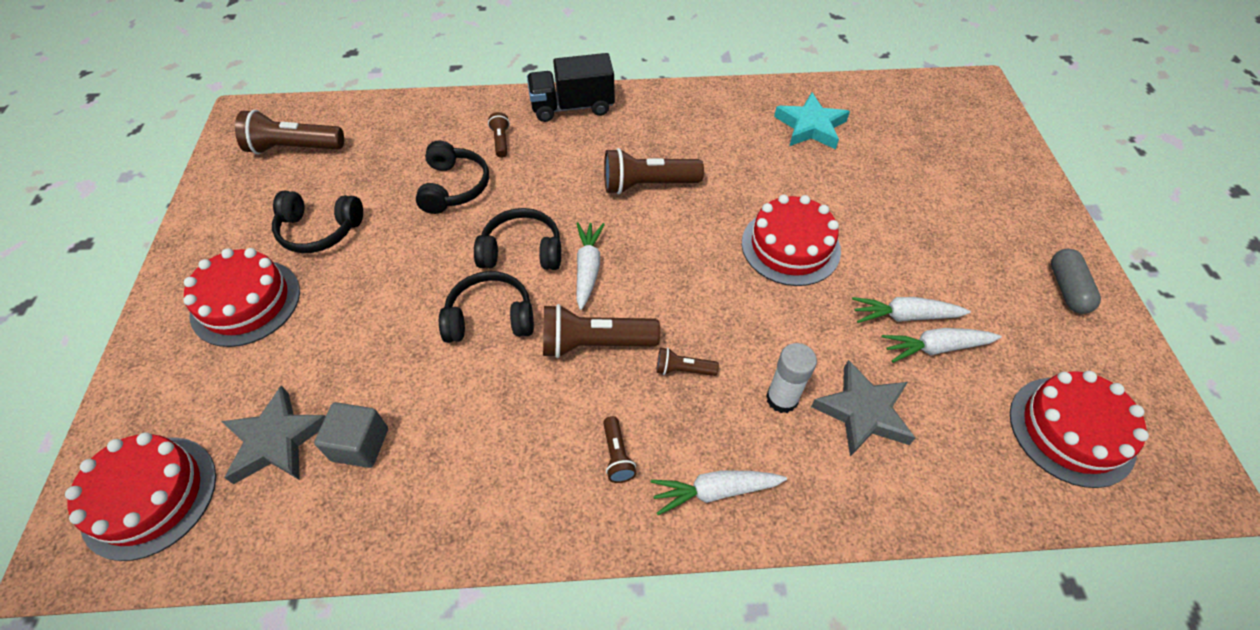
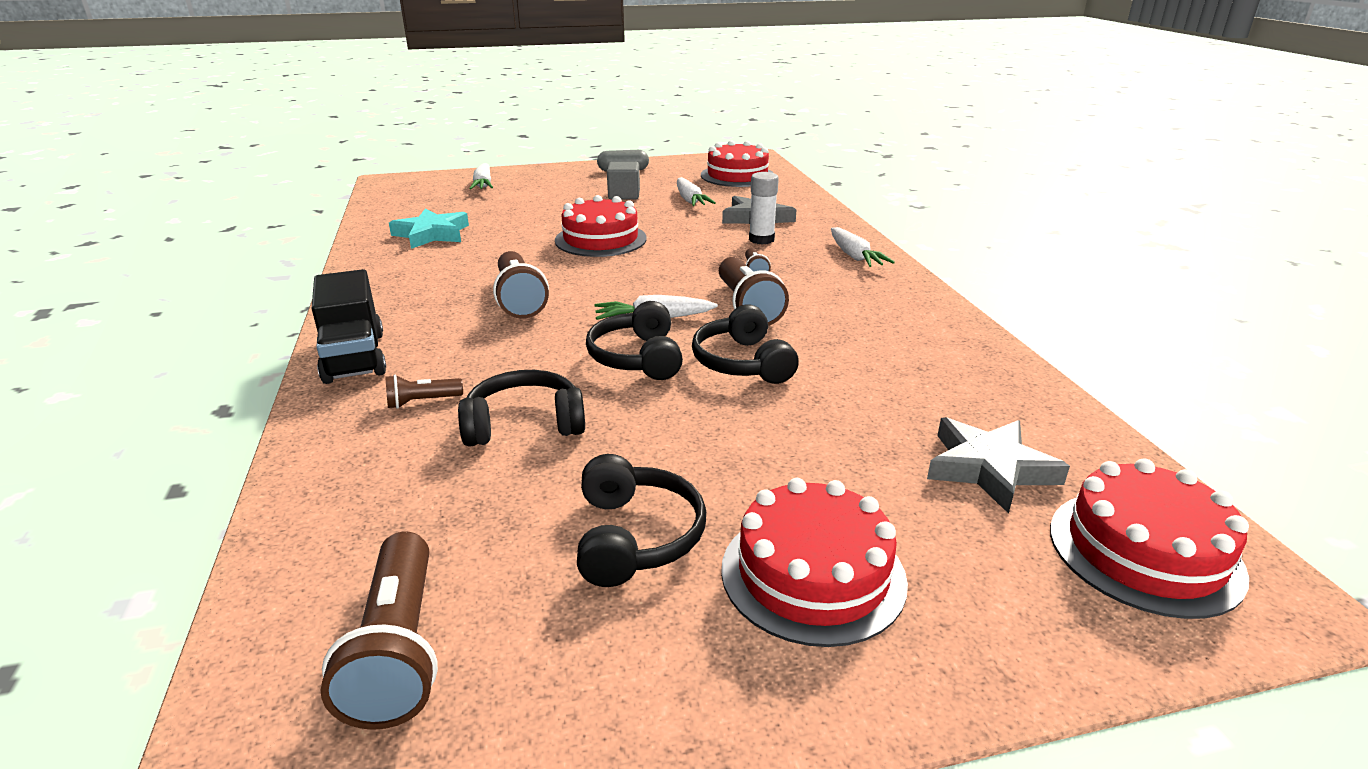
camera: 100 degrees left, 25 degrees down
(360, 444) = (945, 410): grey cube -> grey cube (624, 195)
(617, 455) = (853, 289): brown flashlight -> none
(904, 316) = (664, 207): white carrot -> white carrot (483, 185)

